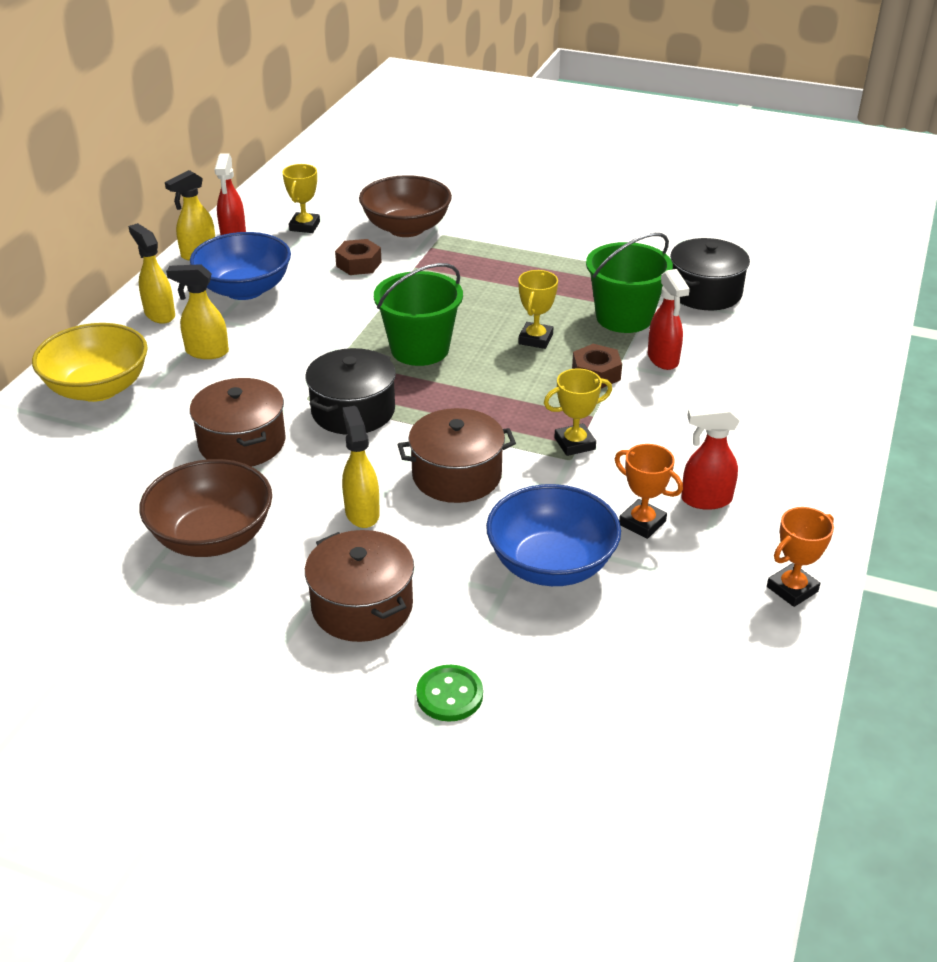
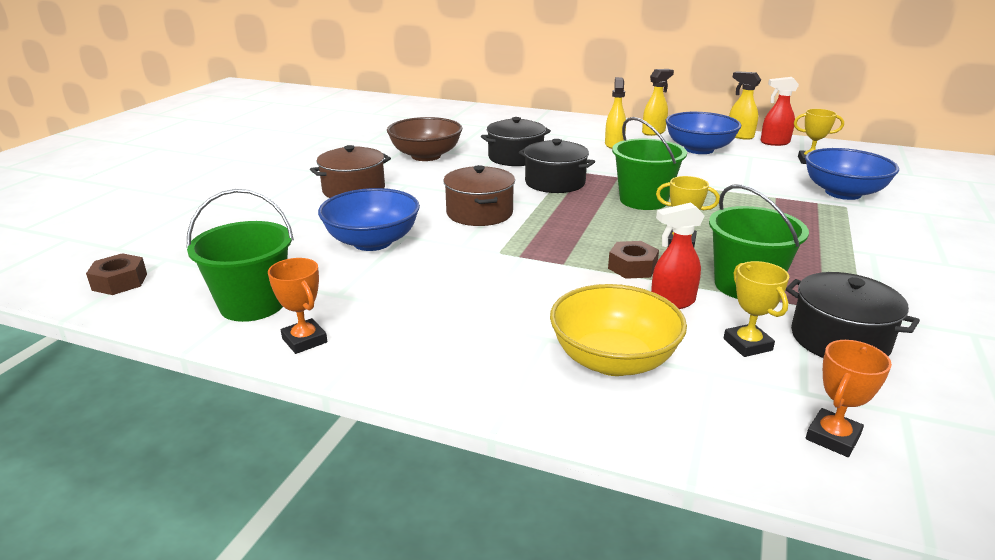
camera: 90 degrees right, 10 degrees down
(98, 388) = (566, 126): yellow bowl -> yellow bowl (613, 360)
(242, 443) = (515, 157): brown pot -> black pot
(358, 264) = (763, 179): brown nut -> brown nut (120, 282)
(362, 512) = (442, 188): yellow spray bottle -> none
(406, 228) = (843, 193): brown bowl -> blue bowl
(449, 695) = (267, 212): green button -> none
(574, 443) = (521, 254): yellow trophy -> yellow trophy (747, 344)
(642, 523) = (412, 277): orange trophy -> orange trophy (832, 437)
(705, 500) = (438, 308): red spray bottle -> none
(730, 647) = (253, 304): none -> green bucket

